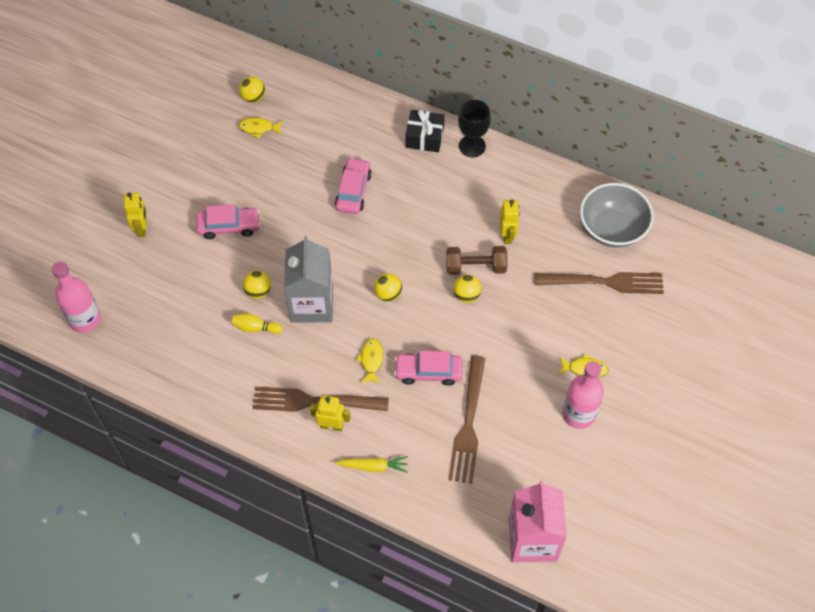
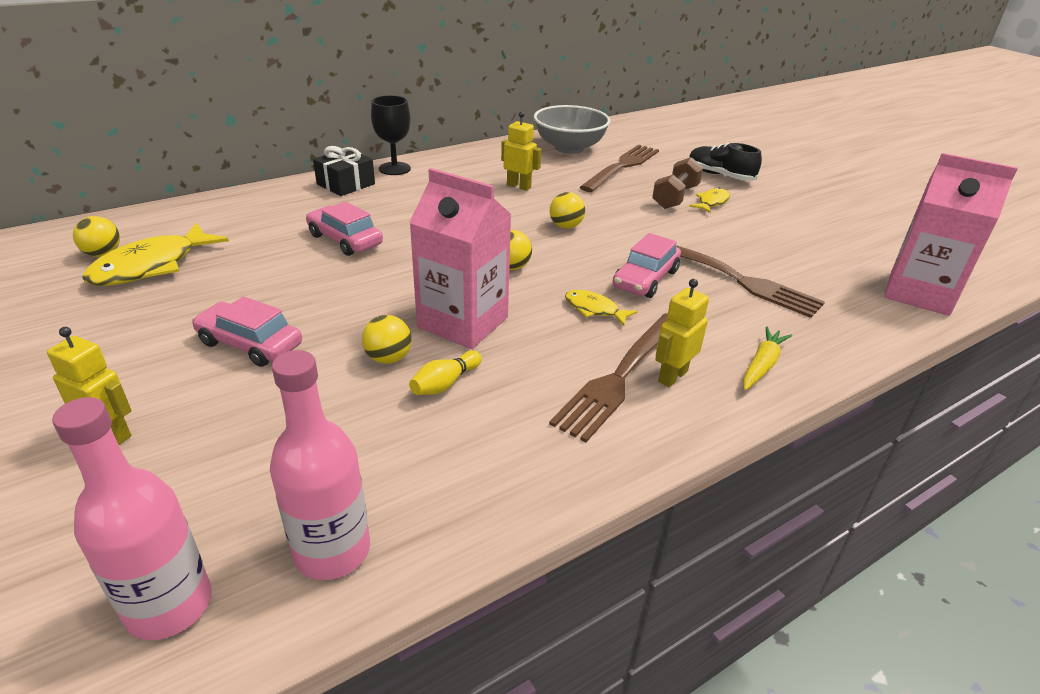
camera: 60 degrees left, 25 degrees down
(229, 226) = (250, 344): pink car -> pink car turned 90 degrees counterclockwise
(258, 128) = (151, 266): yellow fish -> yellow fish, size x1.94
(312, 304) = (463, 322): grey carton -> pink carton
(476, 267) = (536, 211): brown dumbbell -> brown dumbbell (675, 197)
(578, 414) = (763, 221): pink bottle -> pink bottle (332, 551)
(647, 356) = (720, 175): none -> black shoe

